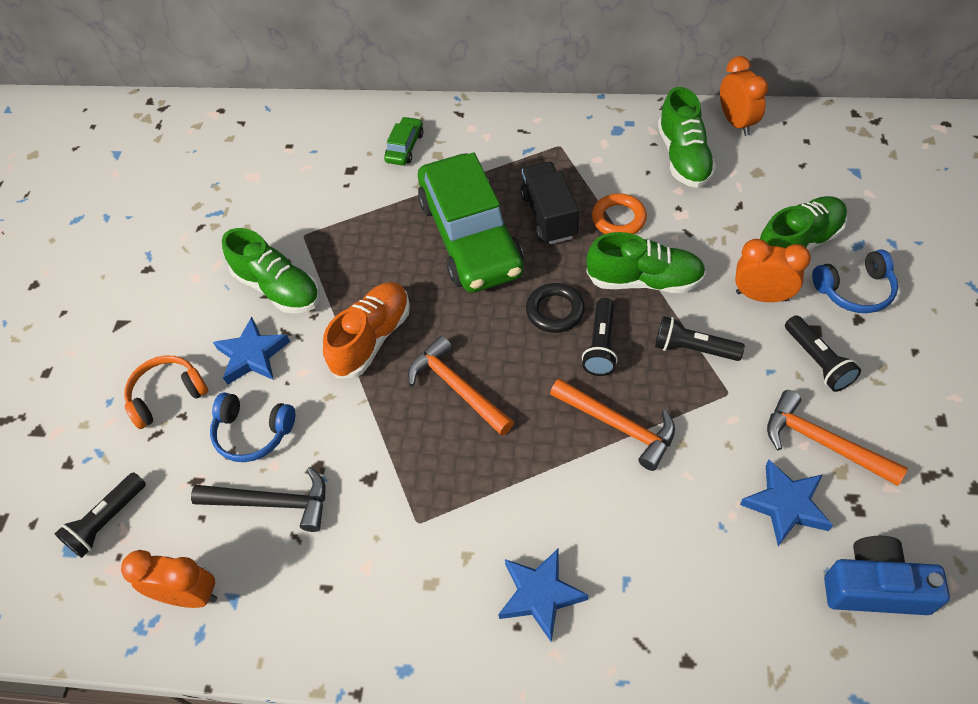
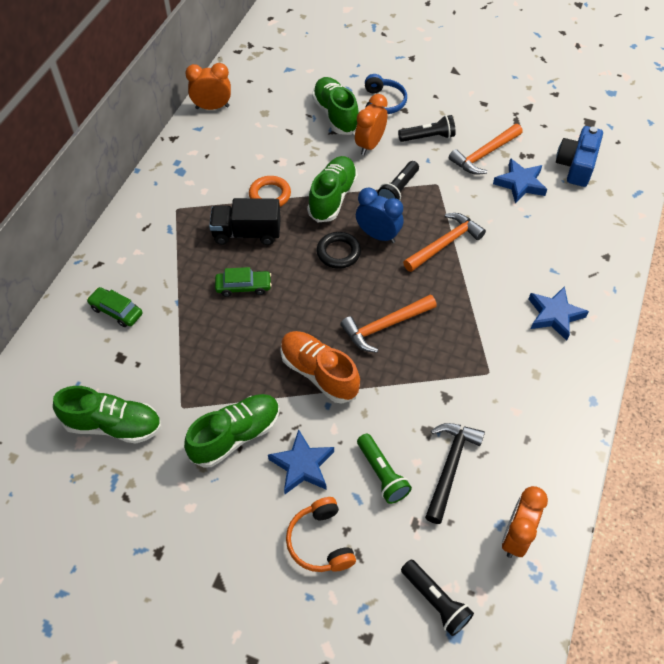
camera: 80 degrees left, 0 degrees up
(253, 433) = (382, 474): blue headphones -> green flashlight
(470, 237) = (243, 287): green car -> green car, size x0.40
(601, 345) = (378, 235): black flashlight -> blue clock
(683, 157) = (230, 144): green shoe -> green shoe (113, 425)

